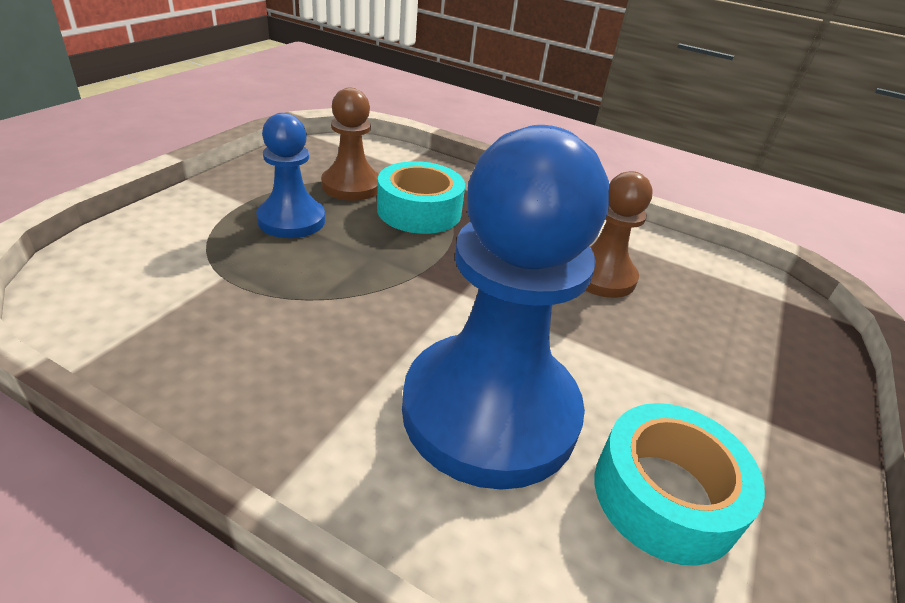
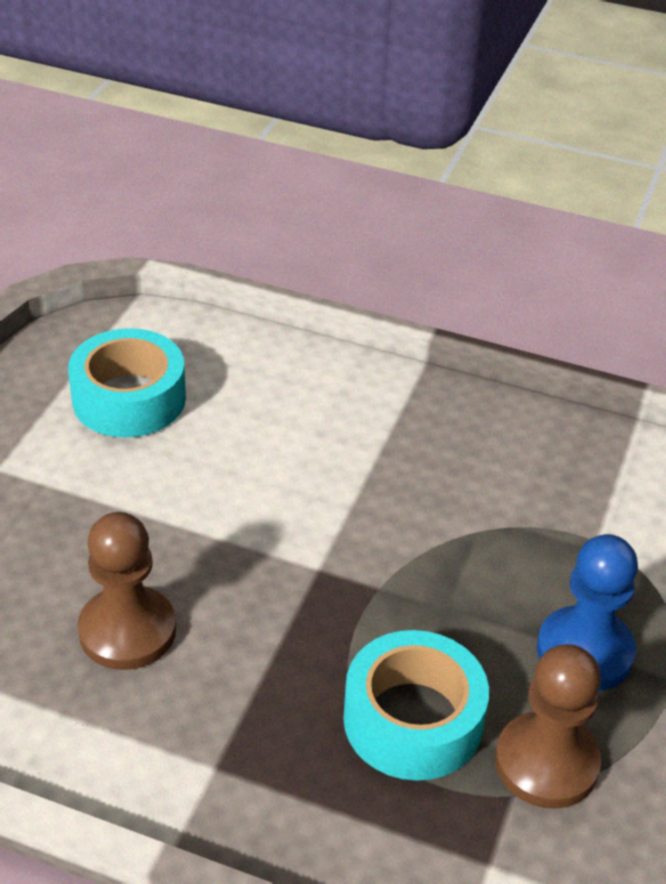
camera: 175 degrees right, 5 degrees up
(490, 411) = (272, 439): blue pawn -> none

